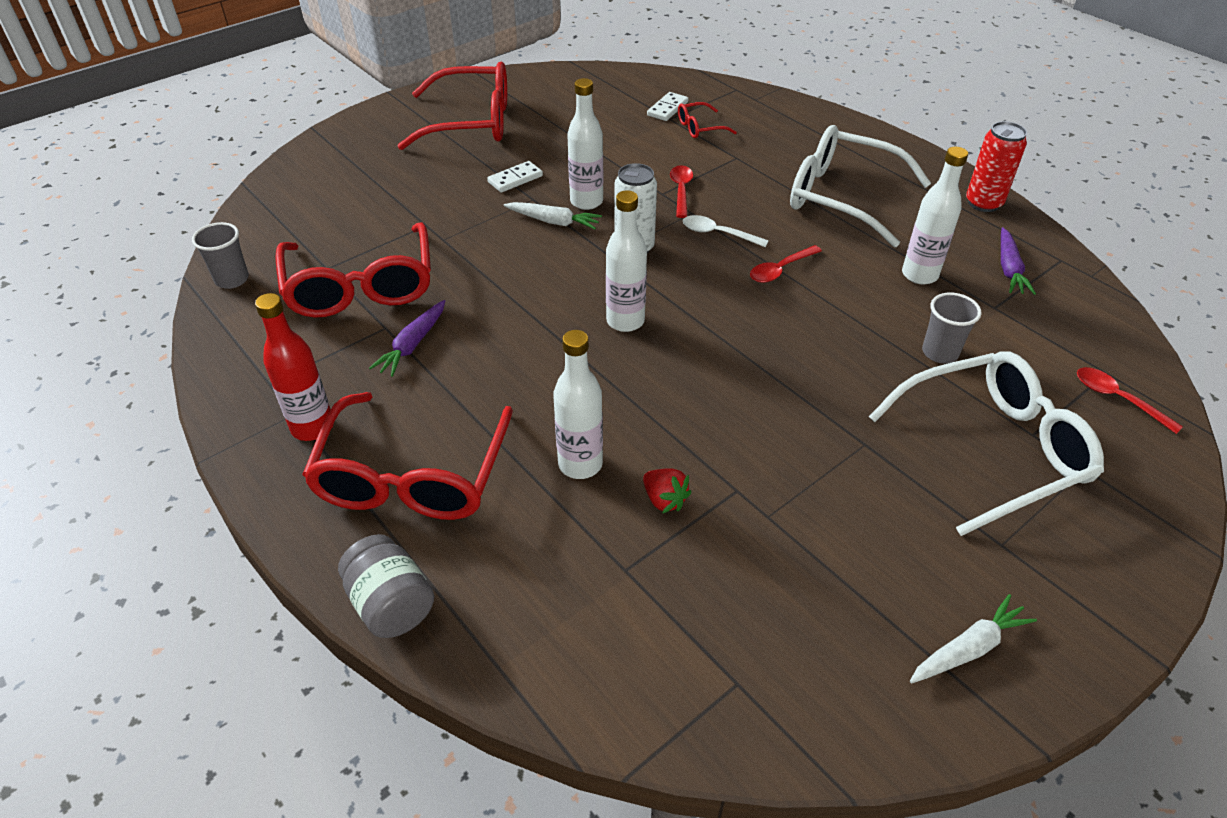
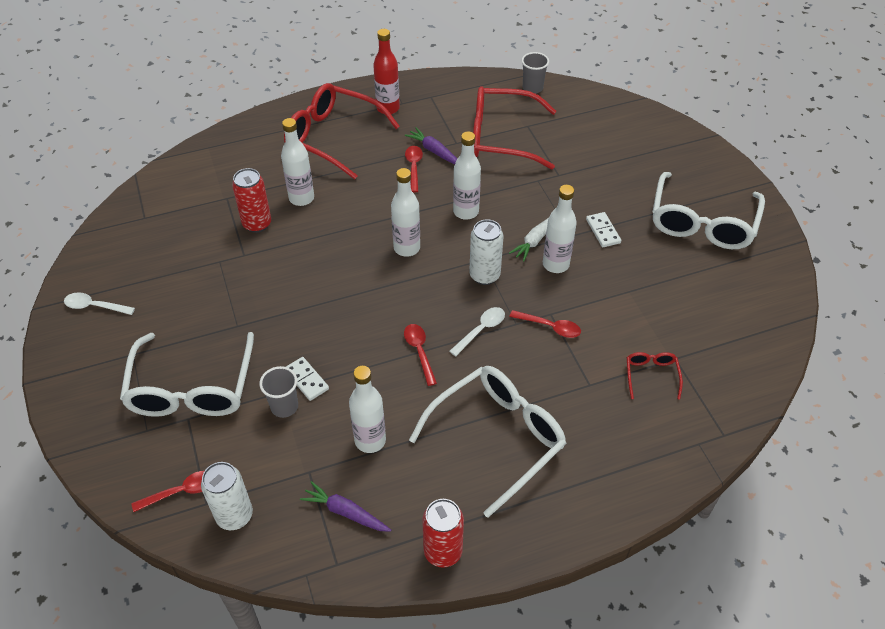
camera: 110 degrees right, 5 degrees up
(391, 604) = (262, 121): grey jar -> none
(458, 356) = (414, 167): none -> red spoon
(471, 122) = (702, 223): red glasses -> white glasses
(530, 286) = (466, 212): none -> white bottle
(664, 500) = (257, 224): red strawberry -> red can
(667, 109) = (694, 362): white domino -> white domino (306, 380)
(968, 649) = (95, 306): white carrot -> white spoon
(1094, 344) = (234, 515): none -> white can

